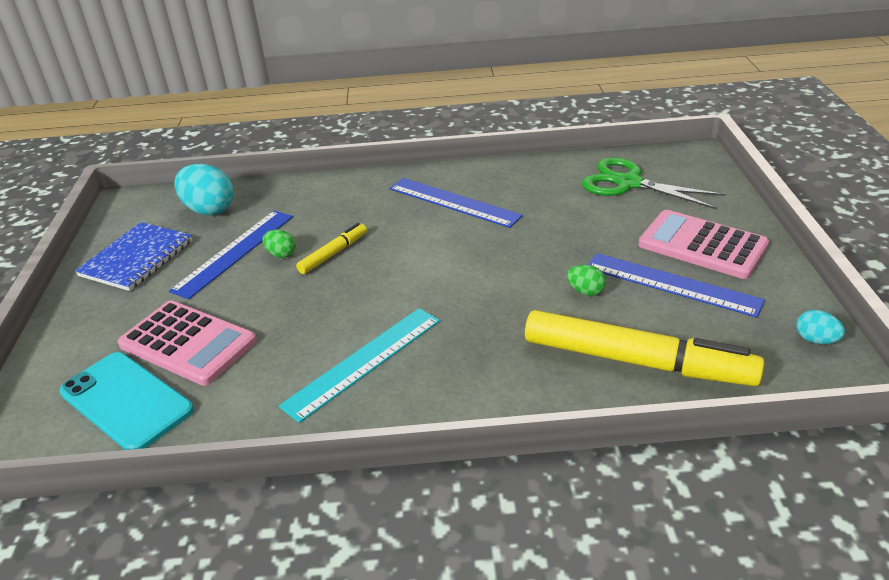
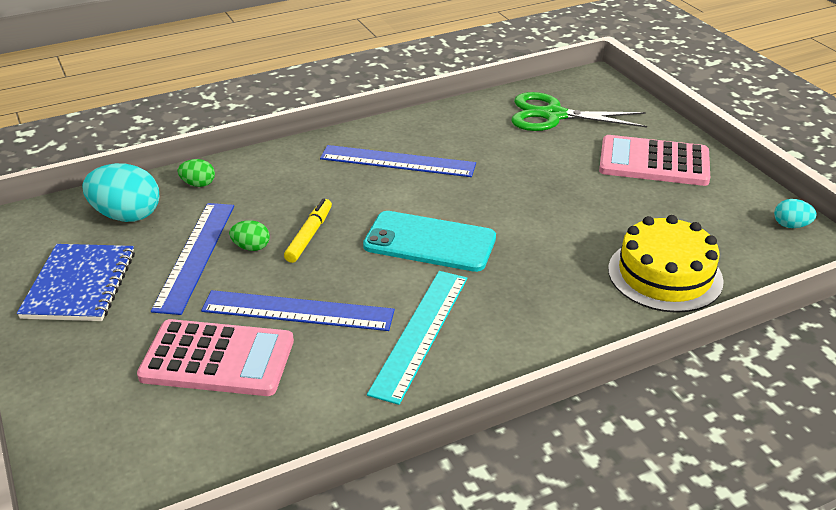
camera: 25 degrees left, 0 degrees up
(126, 401) = (194, 432): turquoise phone -> turquoise phone (430, 242)
(585, 291) = (581, 223): green egg -> green egg (198, 184)
(636, 361) = (665, 275): yellow marker -> yellow cake
(671, 284) = (650, 202): blue ruler -> blue ruler (298, 311)

